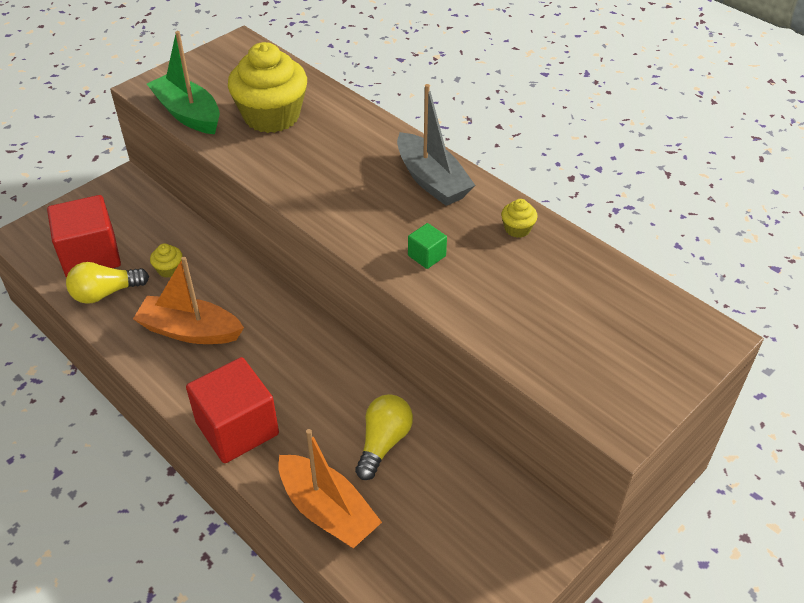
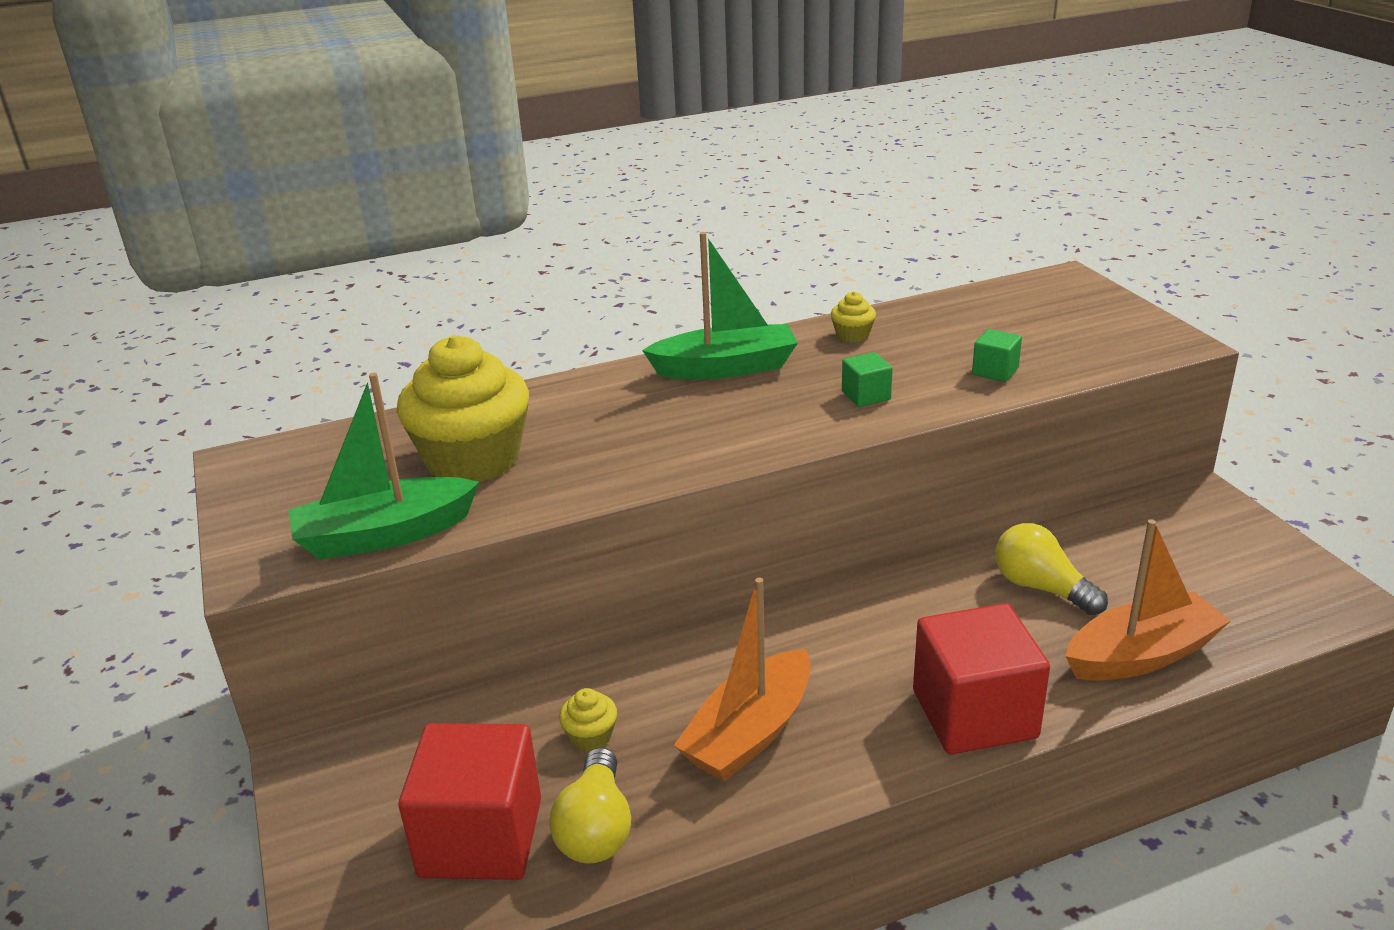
camera: 65 degrees left, 15 degrees down
(432, 180) = (725, 368): grey boat -> green boat
(501, 317) = (995, 371): none -> green cube

